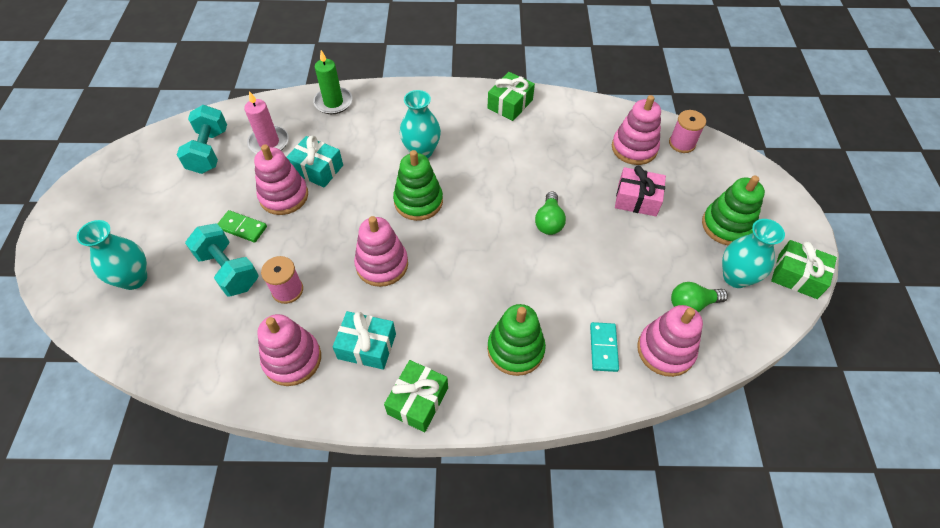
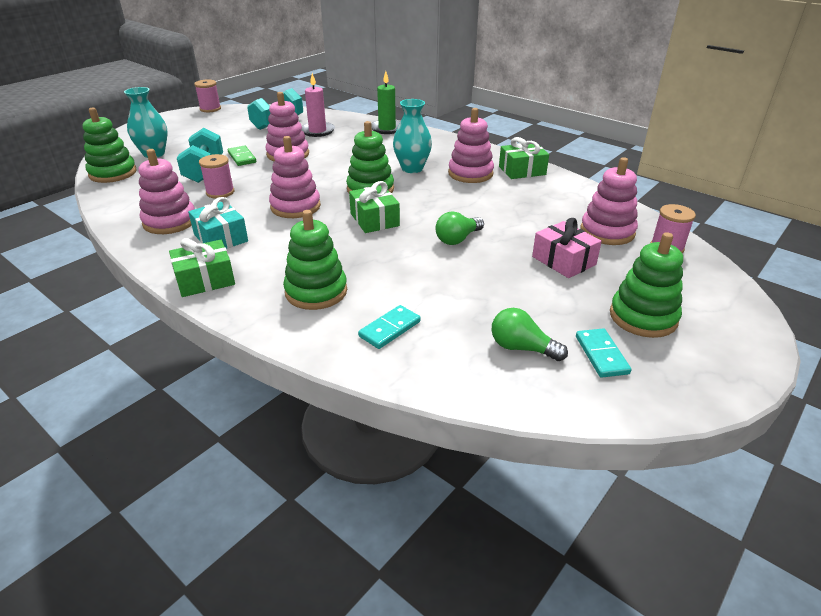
camera: 40 degrees right, 20 degrees down
(94, 167) = (210, 109): none -> pink spool
(130, 336) = (113, 173): none -> green stacking toy
(317, 169) = (328, 151): turquoise gift -> none
(665, 350) = (446, 362): pink stacking toy -> pink stacking toy (470, 173)
(735, 277) = (601, 355): turquoise vase -> turquoise domino
(797, 276) = (686, 392): green gift -> green gift (374, 220)

